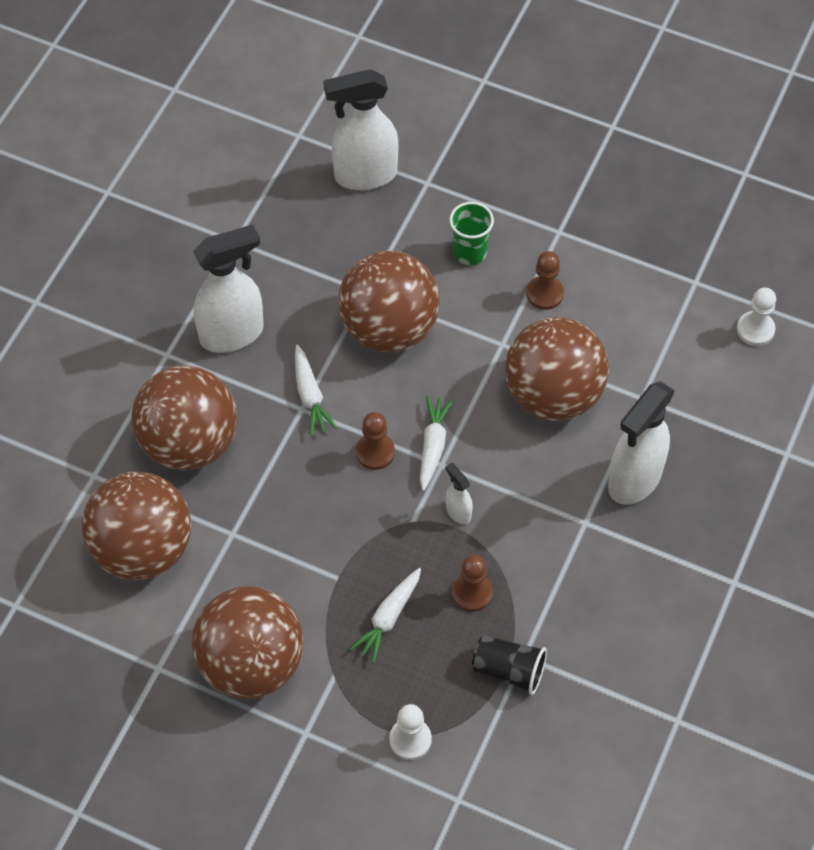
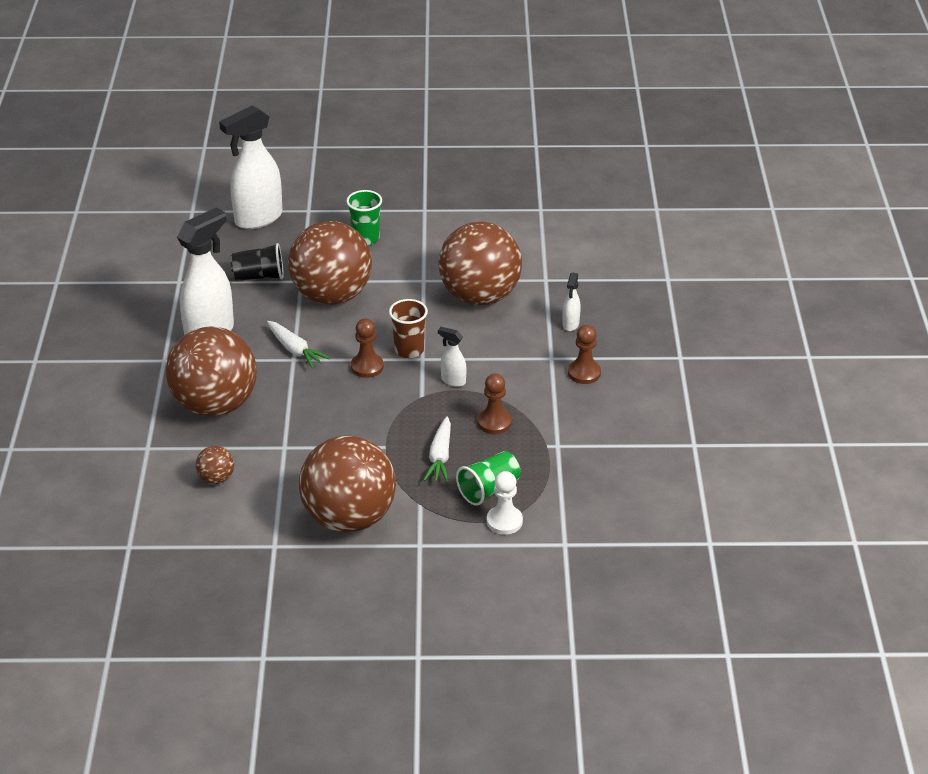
camera: 25 degrees left, 20 degrees down
(143, 549) = (216, 478): brown ball -> brown ball, size x0.41
(416, 687) = (489, 489): none -> green cup
(433, 446) = (409, 350): white carrot -> brown cup
(509, 670) = (552, 457): black cup -> black cup (259, 276)
(544, 294) = (436, 245): brown pawn -> brown pawn (584, 373)
(634, 480) = (570, 324): white spray bottle -> white spray bottle, size x0.46
(755, 329) = (600, 222): white pawn -> none

